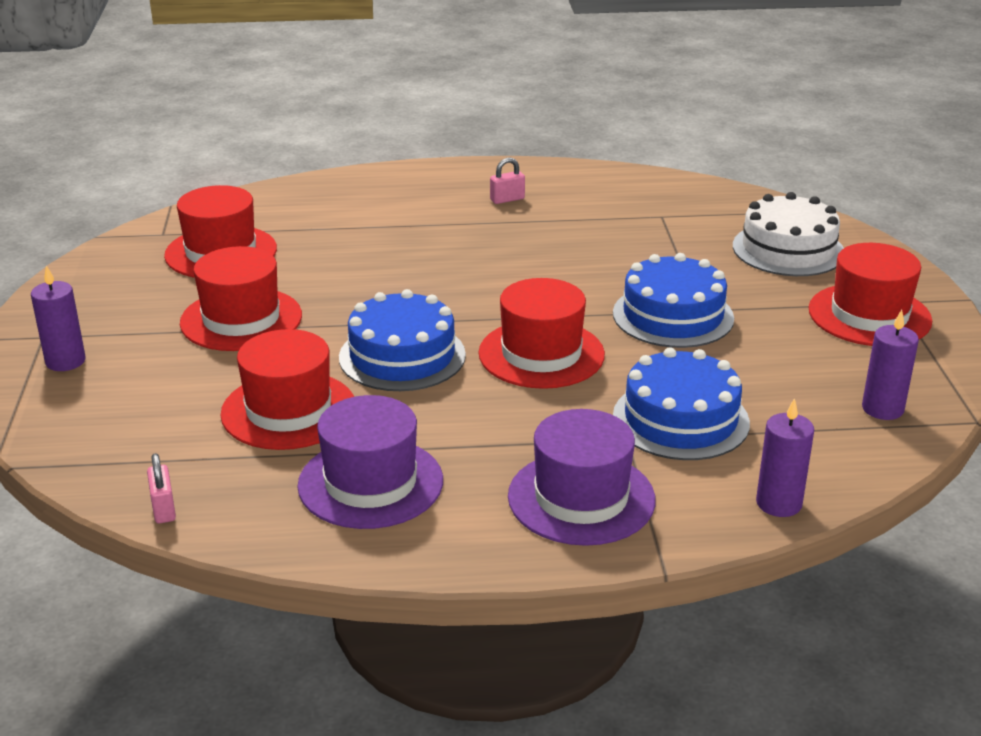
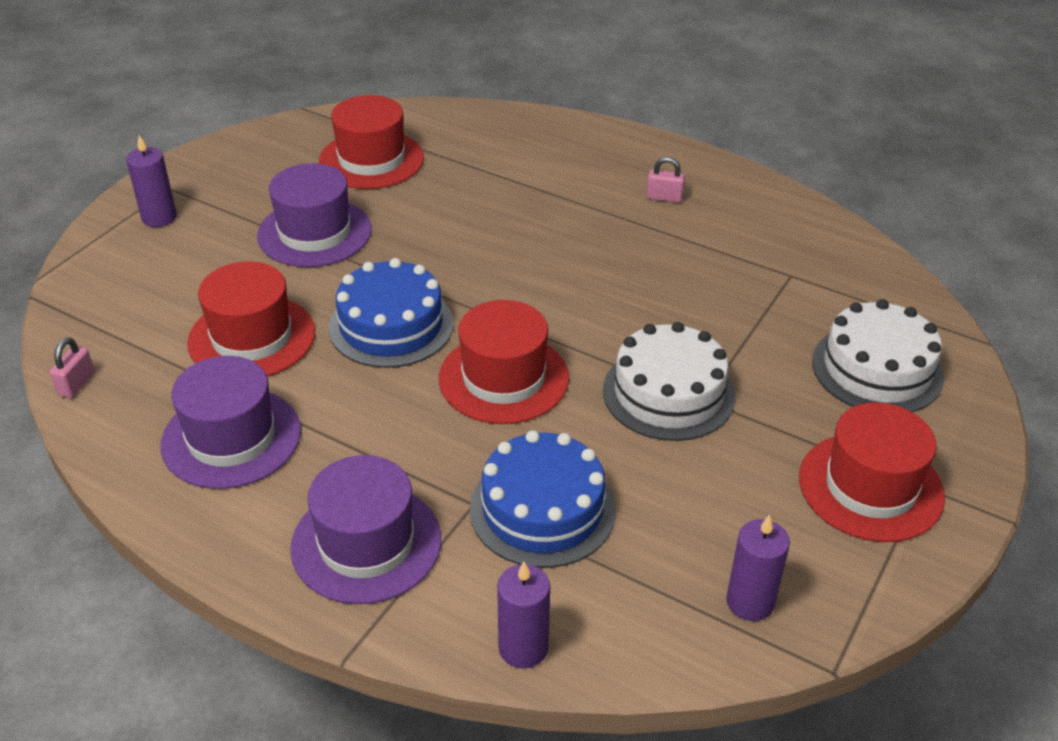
camera: 35 degrees right, 10 degrees up
(241, 319) = (314, 233): red hat -> purple hat
(673, 316) = (668, 393): blue cake -> white cake

